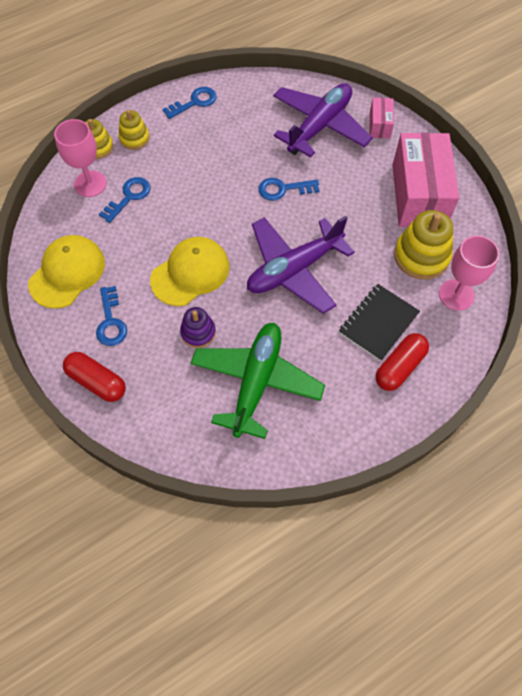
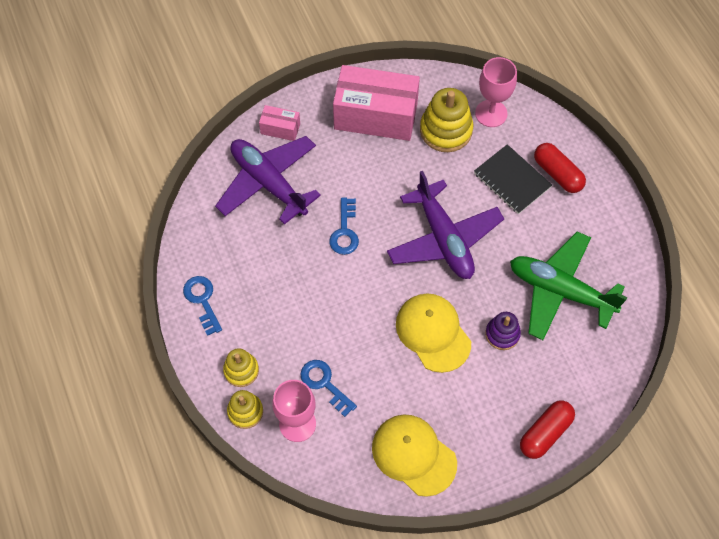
camera: 80 degrees left, 0 degrees up
(111, 321) = (479, 415): blue key -> none

